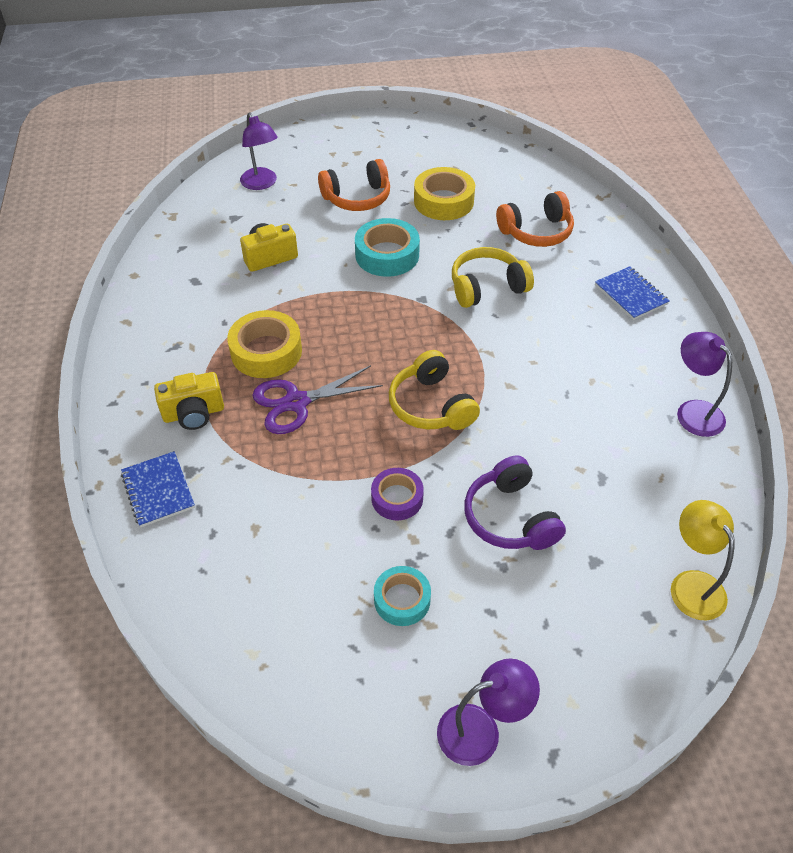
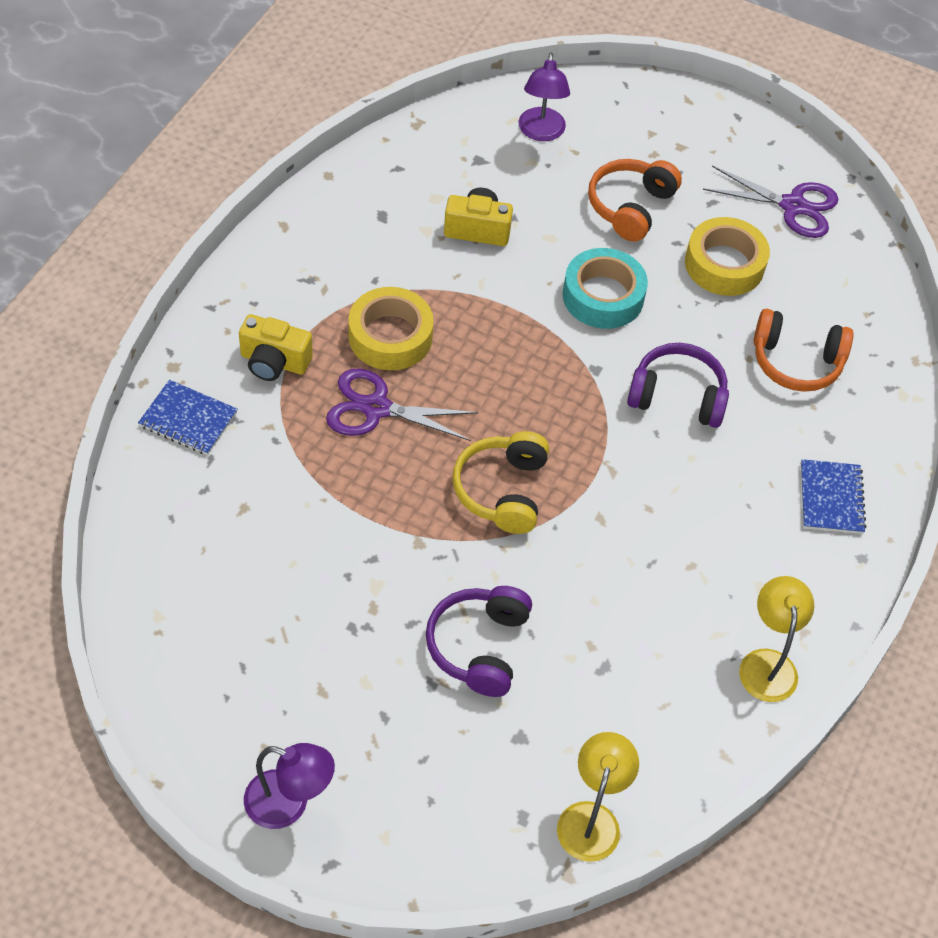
camera: 30 degrees right, 5 degrees up
(158, 490) = (188, 419): blue notebook -> blue notebook turned 75 degrees counterclockwise
(357, 198) = (630, 207): orange headphones -> orange headphones turned 105 degrees clockwise
(397, 498) = (390, 561): purple tape -> none
(402, 600) = (316, 654): turquoise tape -> none
(452, 152) = (792, 206): none -> purple scissors
(487, 287) = (677, 396): yellow headphones -> purple headphones
(693, 411) = (767, 663): purple lamp -> yellow lamp

